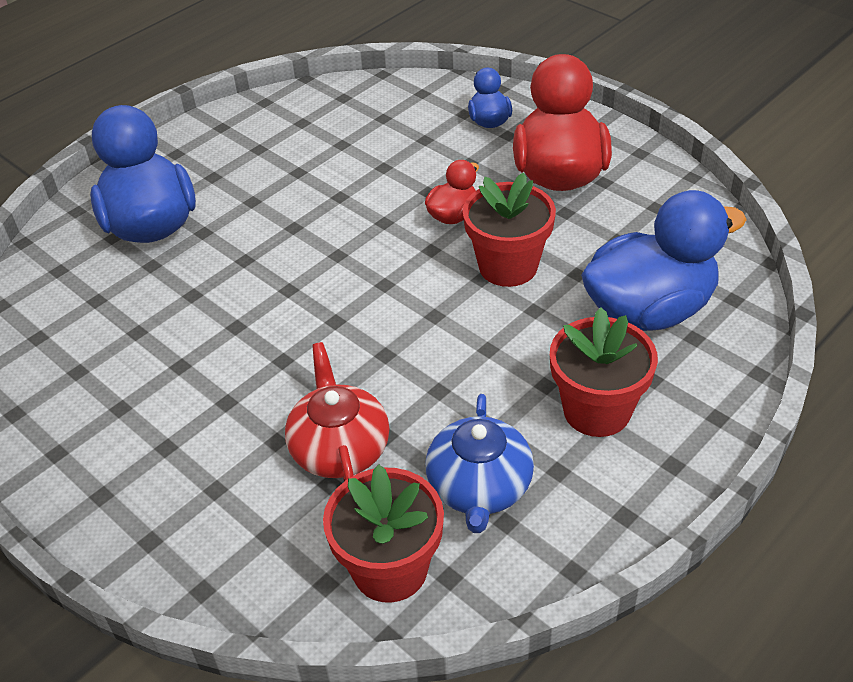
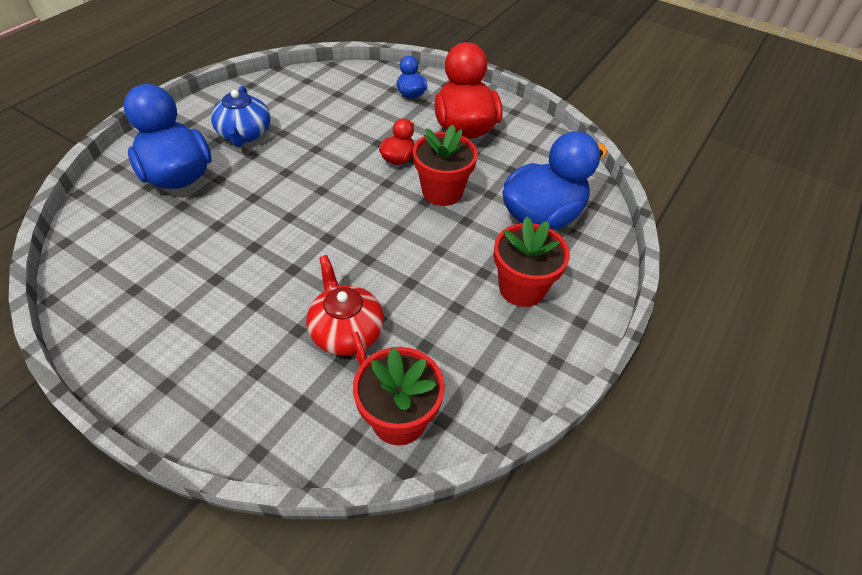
camera: 15 degrees left, 5 degrees up
(479, 488) = (452, 351): blue teapot -> blue teapot (244, 134)

